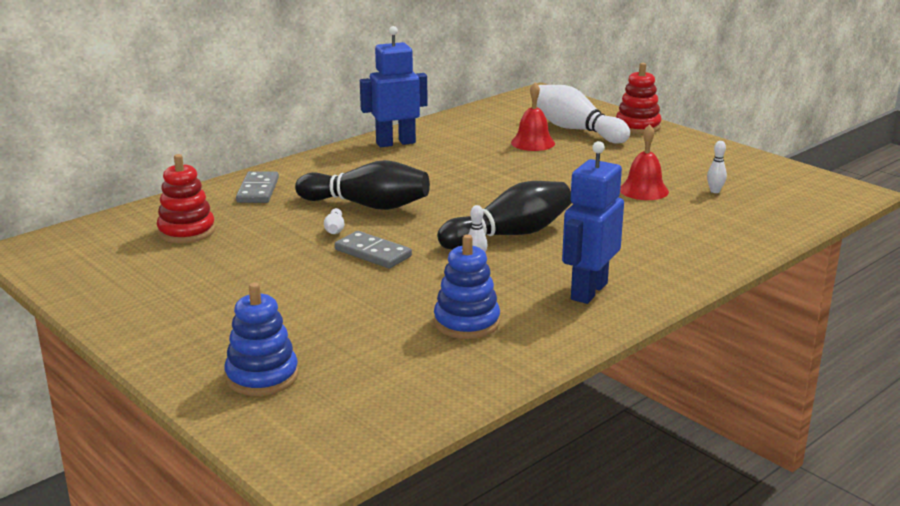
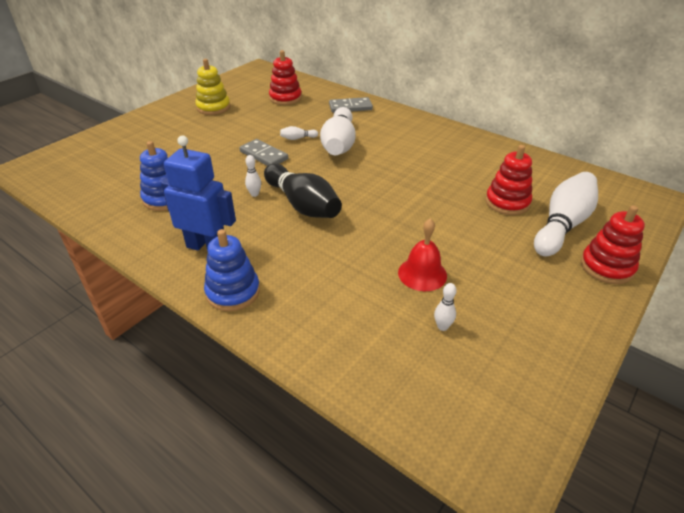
camera: 80 degrees right, 15 degrees up
(175, 289) = (213, 107): none -> yellow stacking toy
(262, 376) = (115, 144): blue stacking toy -> blue stacking toy (233, 292)
(367, 205) = (339, 144): black bowling pin -> white bowling pin
(373, 253) = (264, 155): grey domino -> grey domino turned 75 degrees counterclockwise
(395, 143) = (462, 140): blue robot -> none
(533, 143) = (507, 202): red bell -> red stacking toy

